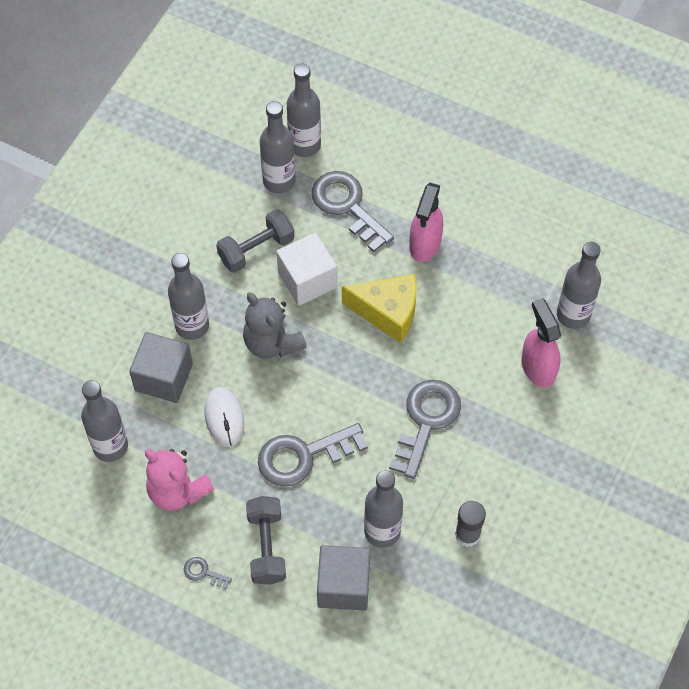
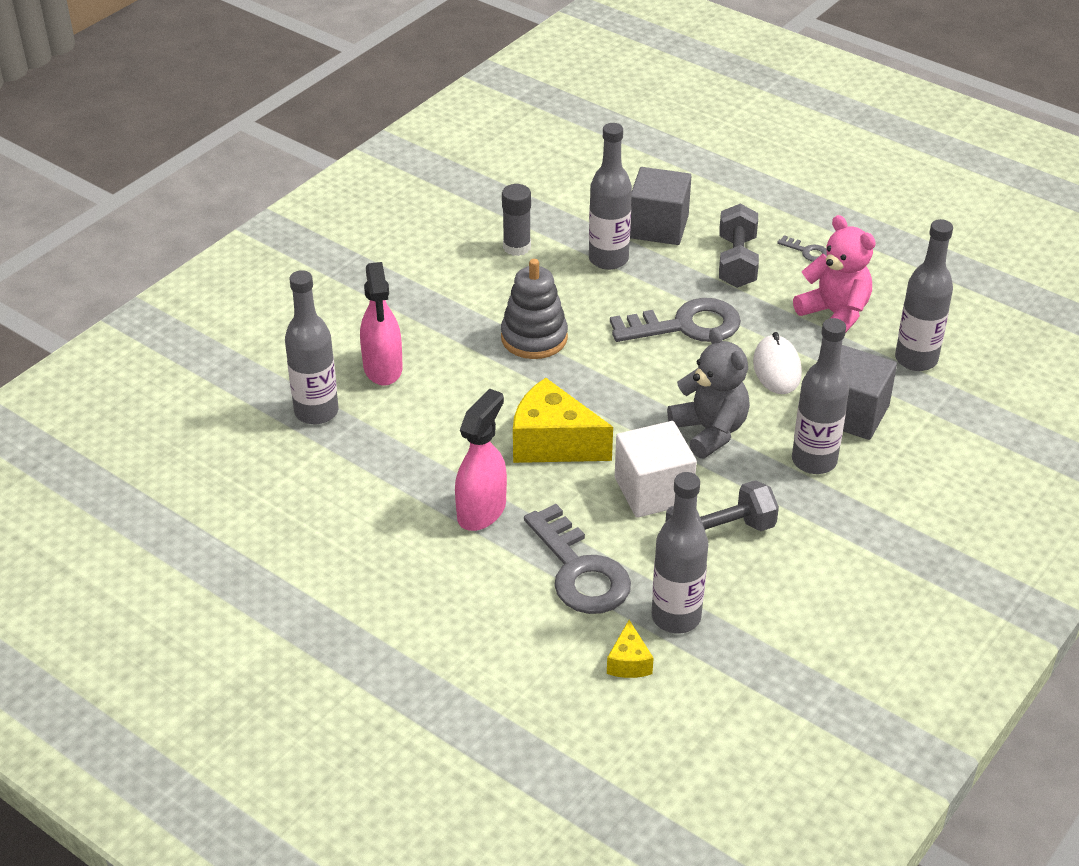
camera: 170 degrees left, 20 degrees down
(304, 145) = (629, 662): grey bottle -> yellow cheese
(426, 421) = (534, 338): grey key -> grey stacking toy

